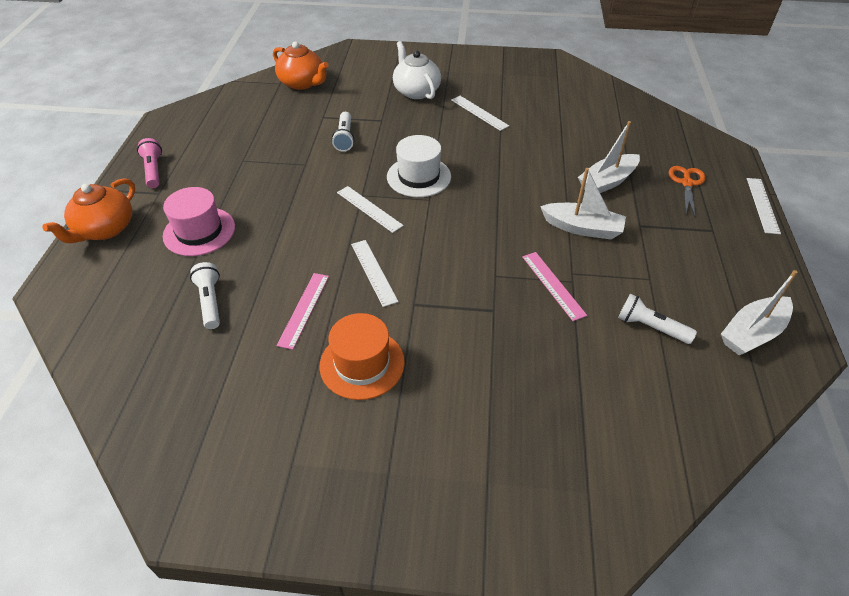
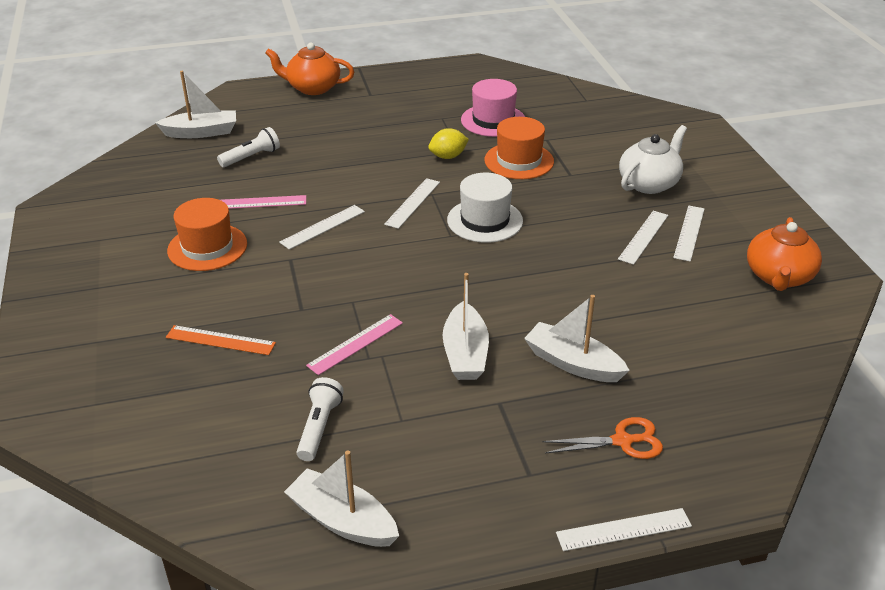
camera: 70 degrees right, 10 degrees down
(120, 336) = (201, 132): none -> white boat
(154, 170) = (398, 83): pink flashlight -> none
(199, 231) = (332, 127): pink hat -> pink hat (493, 120)
(302, 83) = (598, 112): orange teapot -> orange teapot (778, 277)
(310, 172) = (448, 156): none -> yellow lemon
(344, 138) = (519, 161): white flashlight -> orange hat
(484, 94) = (689, 233): none -> white ruler
(519, 375) = (220, 340): none -> orange ruler

